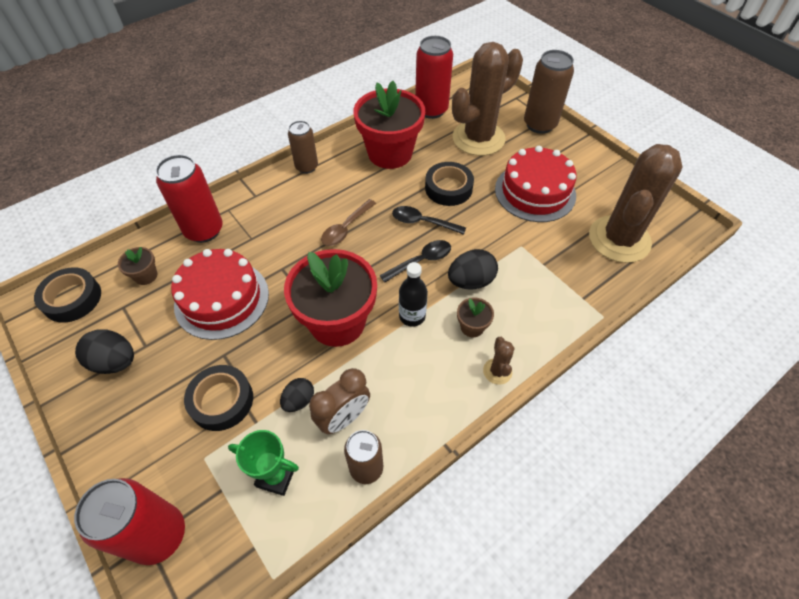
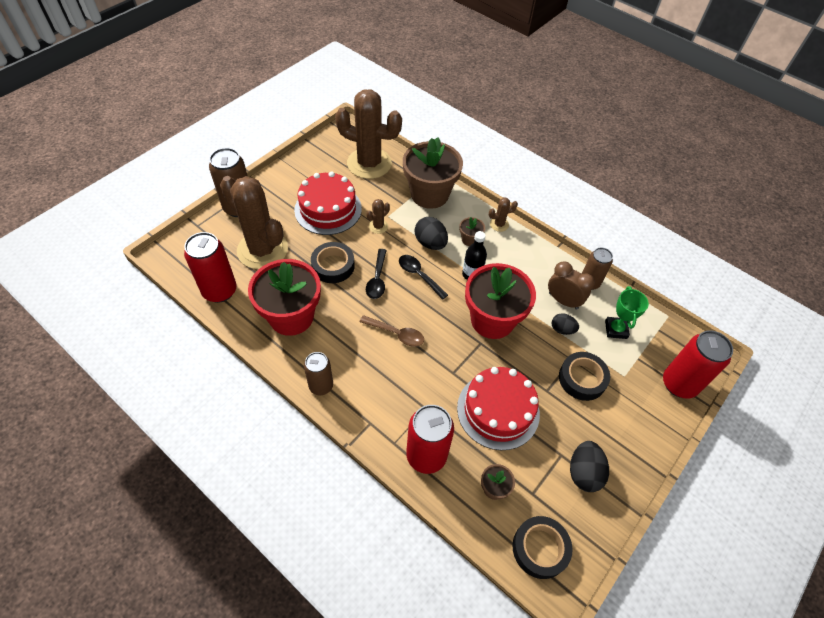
camera: 105 degrees left, 0 degrees up
(504, 234) = (378, 226): none -> brown cactus
(560, 296) = (429, 194): none -> brown flower pot

